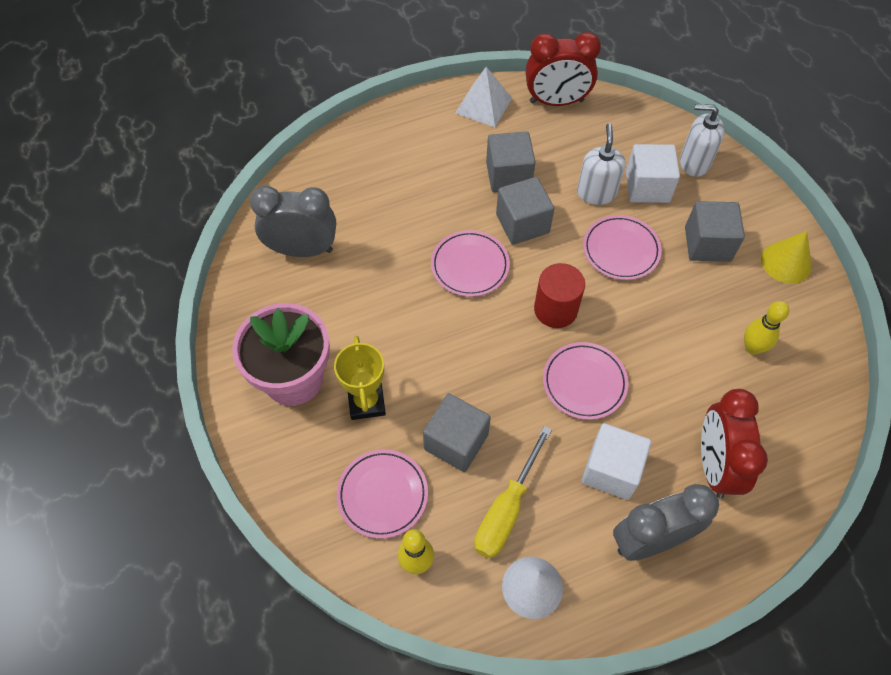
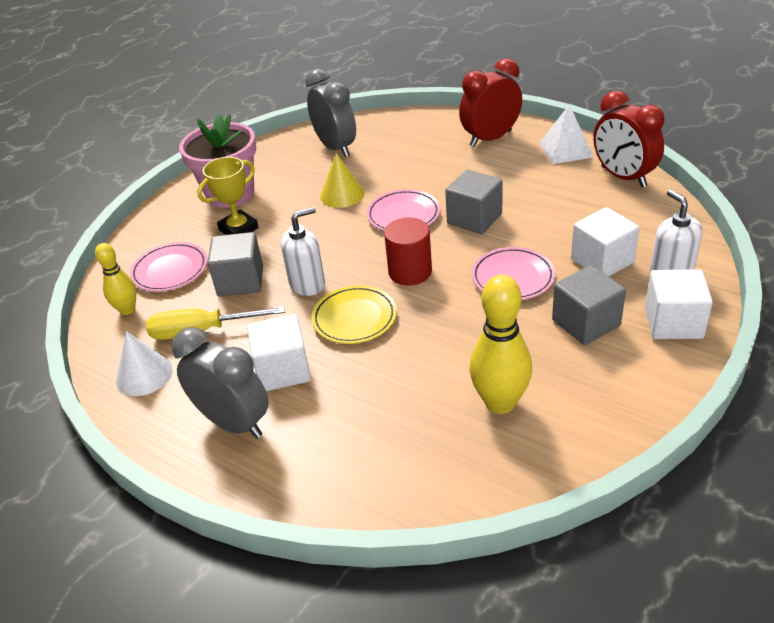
camera: 60 degrees right, 20 degrees down
(508, 175) = (513, 191): grey cube -> none
(584, 382) = (354, 318): pink plate -> yellow plate
(596, 193) = (556, 238): white soap dispenser -> white soap dispenser (307, 284)
(714, 465) = (343, 431): red clock -> red clock (490, 138)
(744, 199) = (673, 323): none -> white cube
(752, 347) = (500, 402): yellow bowling pin -> yellow bowling pin, size x1.64
(786, 262) = (633, 383): yellow cone -> yellow cone (342, 194)

